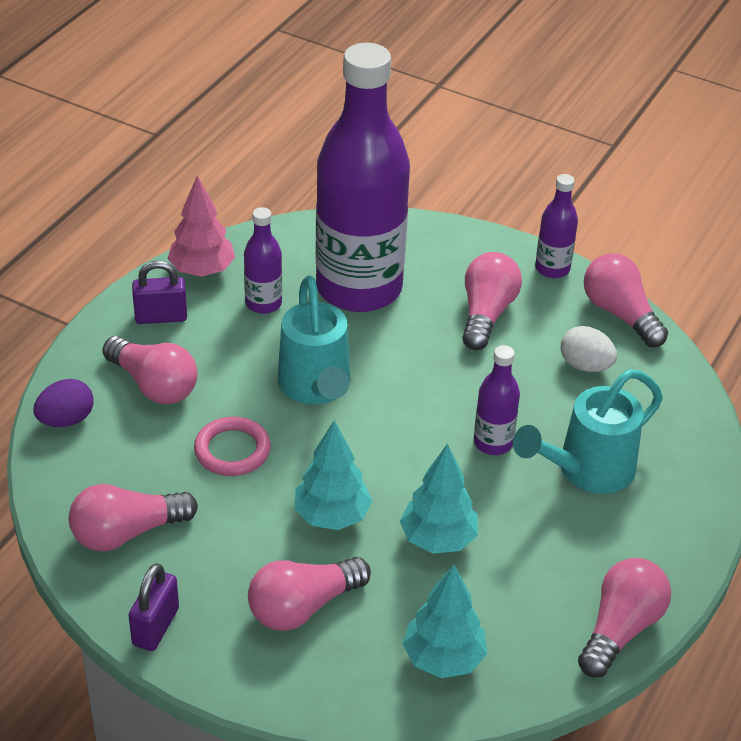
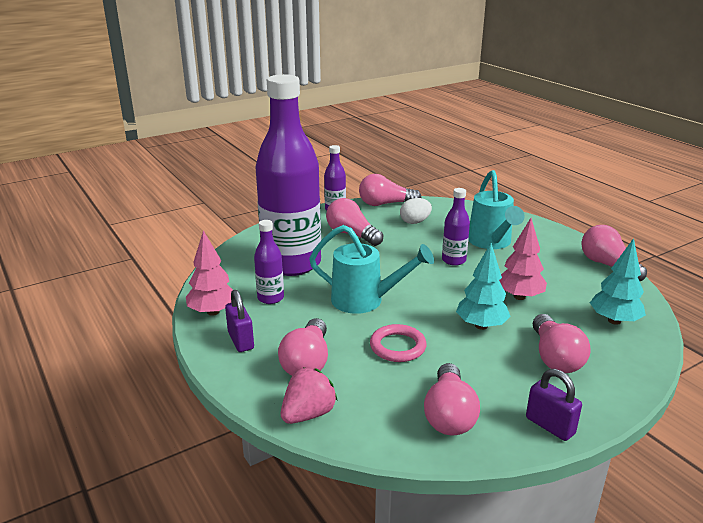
camera: 60 degrees left, 15 degrees down
(66, 420) = (308, 414): purple egg -> pink strawberry
(154, 385) = (307, 362): pink light bulb -> pink light bulb turned 120 degrees clockwise
(161, 317) = (241, 341): purple padlock -> purple padlock turned 45 degrees counterclockwise
(438, 539) = (519, 296): turquoise tree -> pink tree

